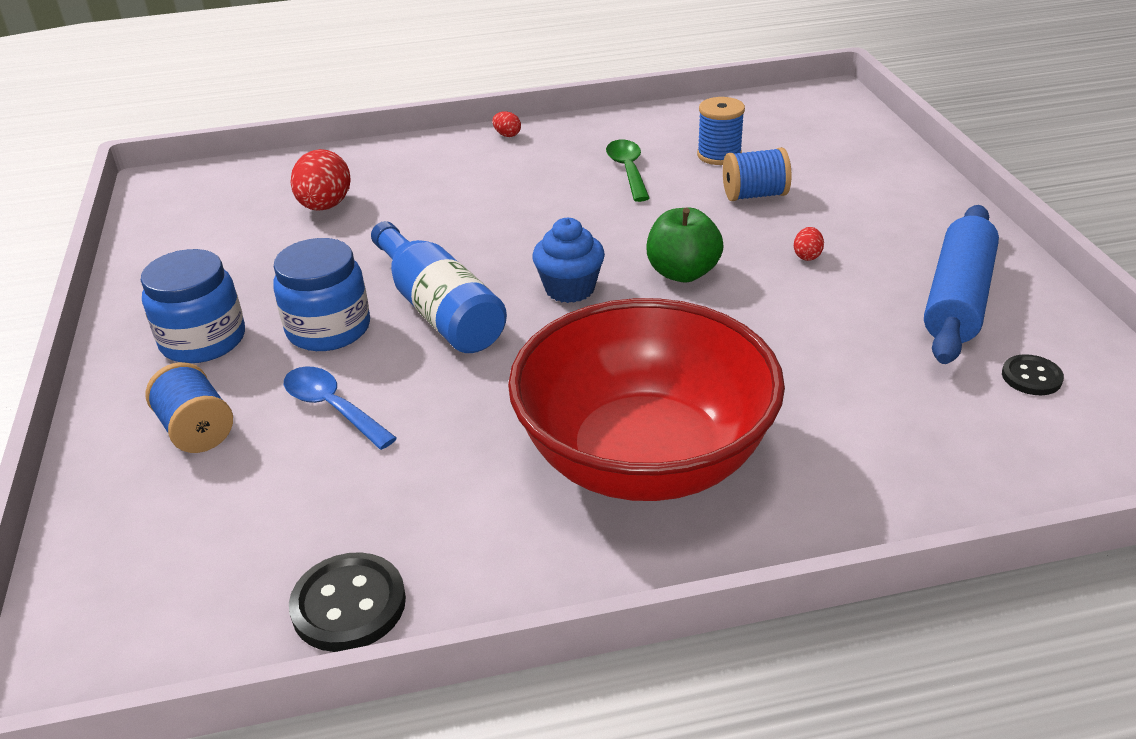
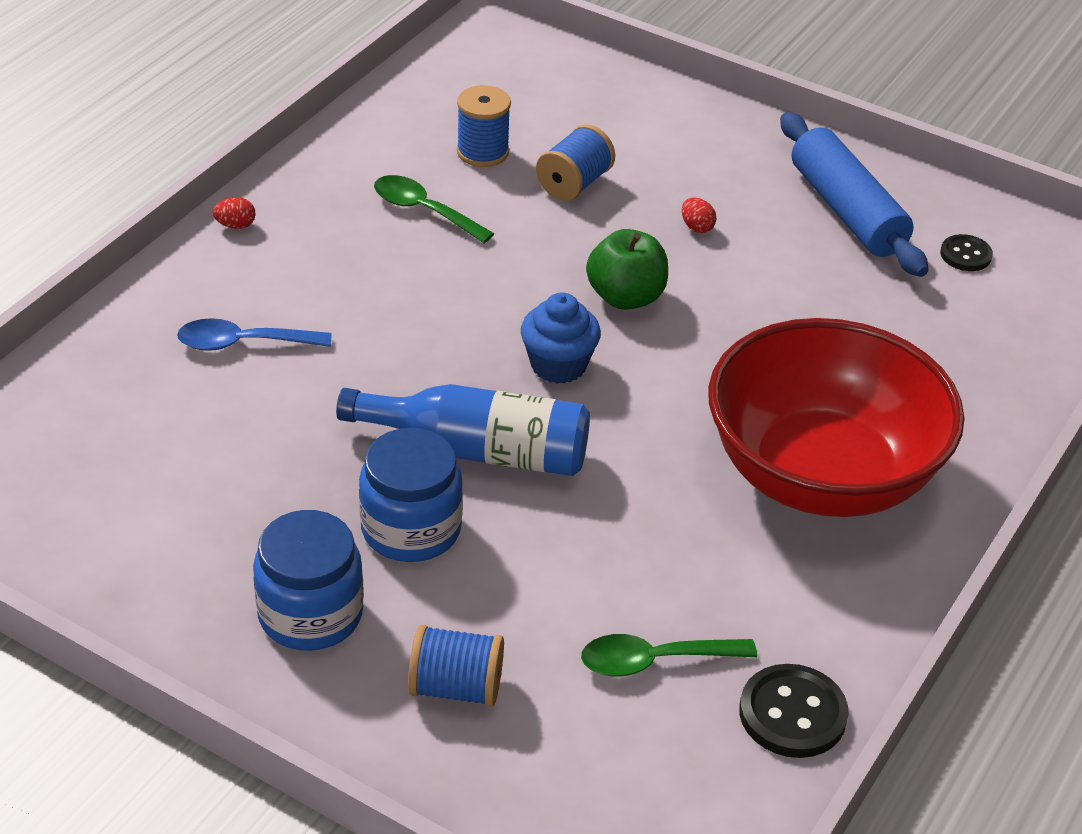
camera: 50 degrees left, 5 degrees up
(325, 206) = (179, 410): red egg -> none
(325, 499) = (654, 661): none -> green spoon
(332, 407) = (536, 592): blue spoon -> blue spoon (243, 343)

